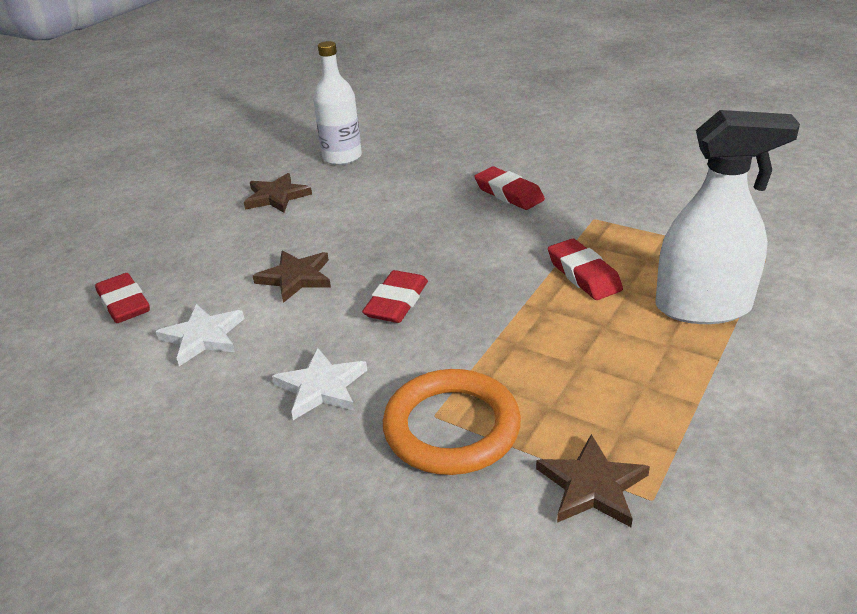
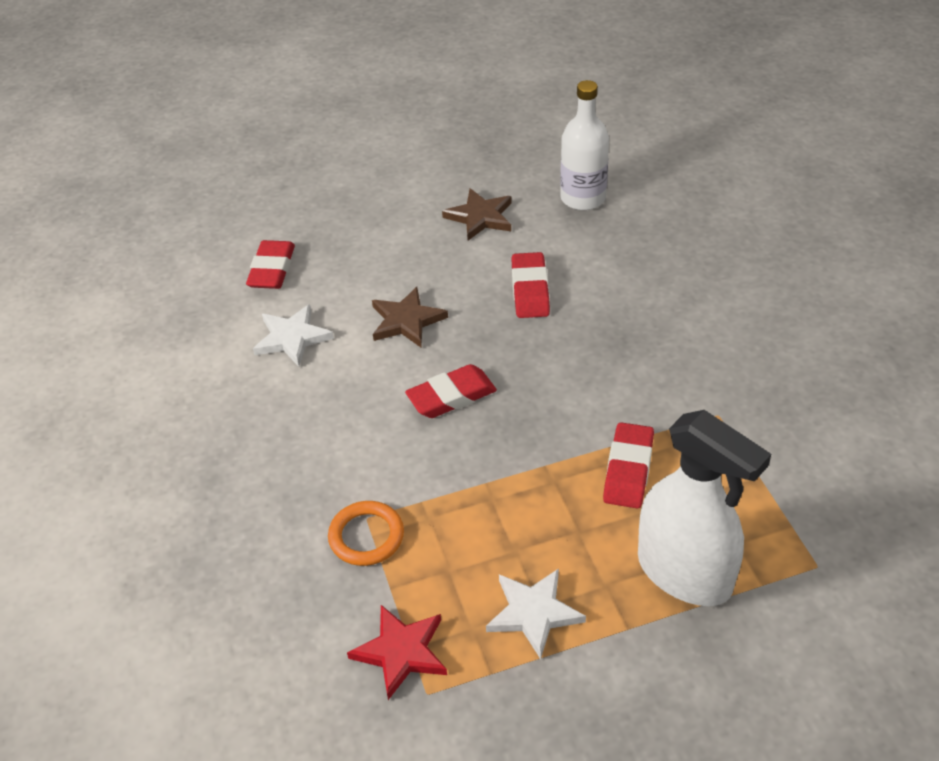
camera: 40 degrees right, 10 degrees up
(321, 387) = (321, 439): white star -> white star (533, 613)
(451, 427) = (366, 536): orange ring -> orange ring, size x0.61
(509, 193) = (677, 335): red eraser -> red eraser (530, 290)
(592, 486) = (401, 652): brown star -> red star

